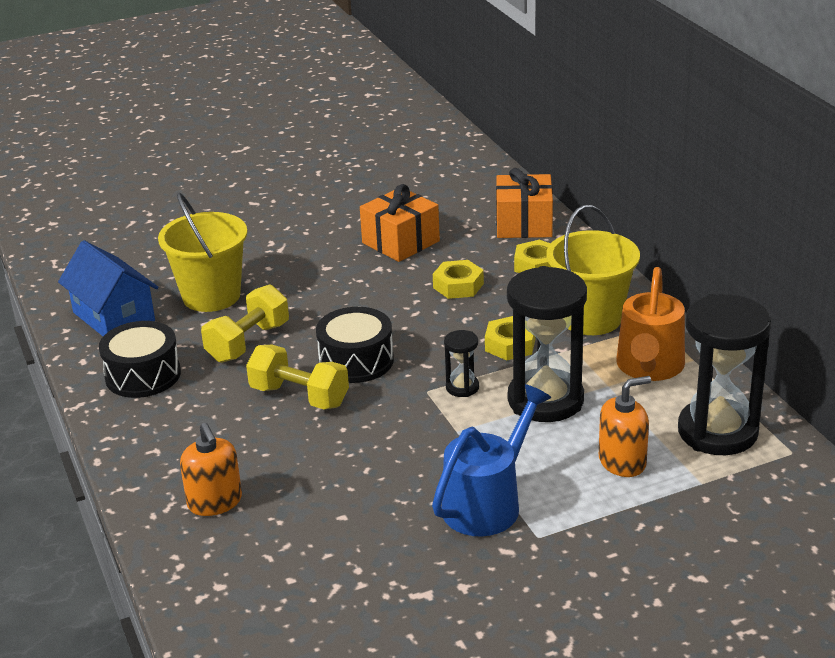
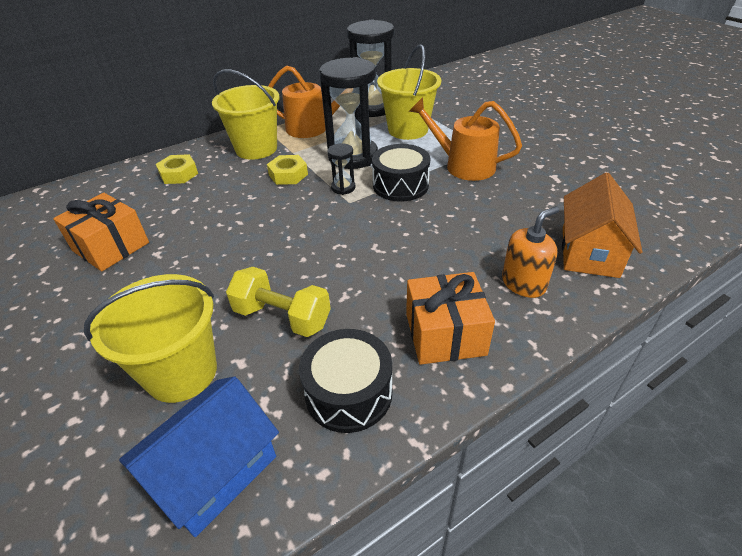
camera: 100 degrees left, 10 degrees up
(241, 572) = (589, 251): none -> orange house
(299, 396) = (368, 264): yellow dumbbell -> none
(356, 361) = (312, 241): black drum -> black drum (400, 185)
(458, 286) = (200, 206): yellow nut -> none
(488, 502) = (462, 165): blue watering can -> orange watering can
(524, 224) = (108, 185): orange gift -> orange gift (445, 334)
(622, 462) = (408, 130): orange soap dispenser -> yellow bucket

